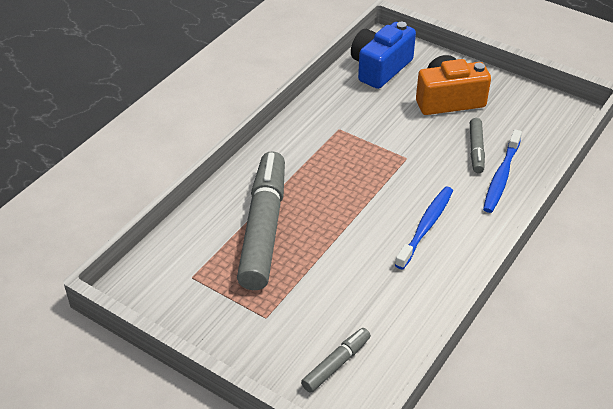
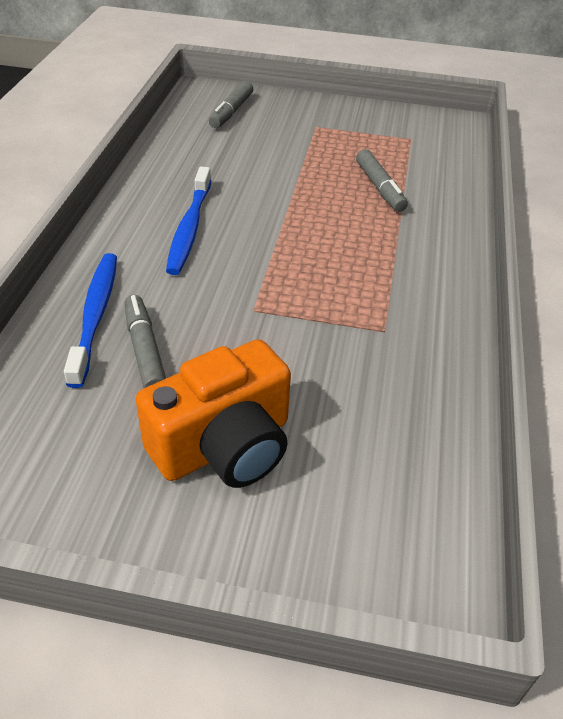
camera: 155 degrees right, 0 degrees up
(263, 228) = (380, 188): grey marker -> grey marker, size x0.47
(380, 68) = (399, 490): blue camera -> none

